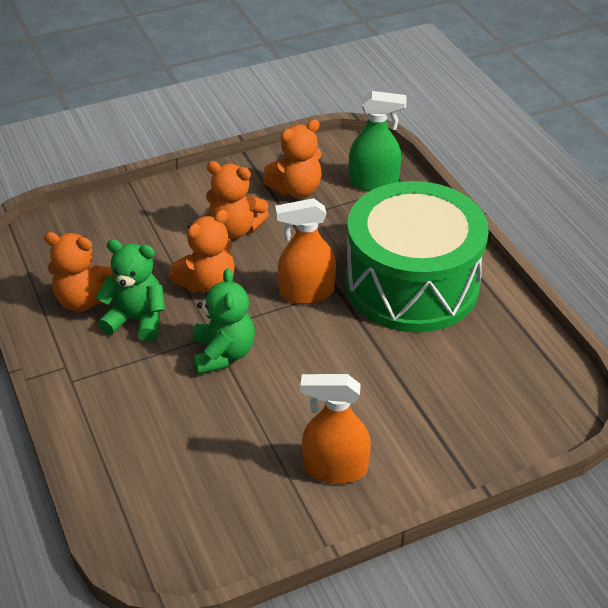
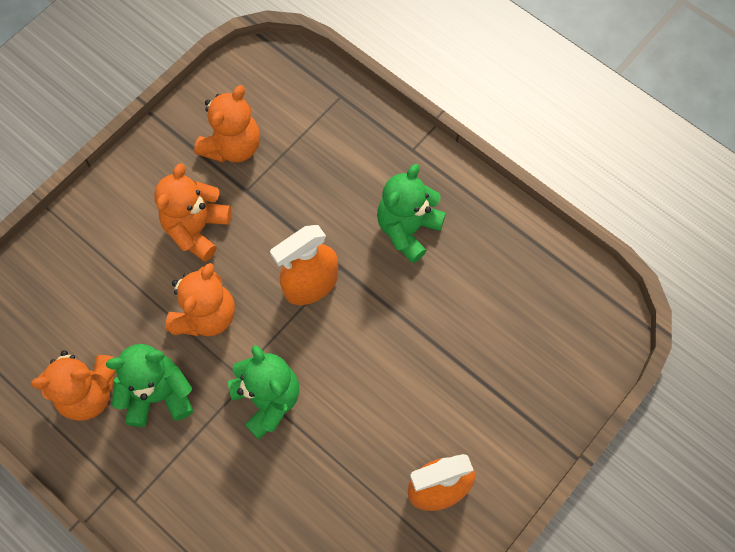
camera: 25 degrees left, 25 degrees up
(235, 229) = (197, 229): orange teddy bear -> orange teddy bear turned 120 degrees clockwise
(373, 183) = (308, 104): green spray bottle -> none
(412, 284) = (407, 229): green drum -> green teddy bear

